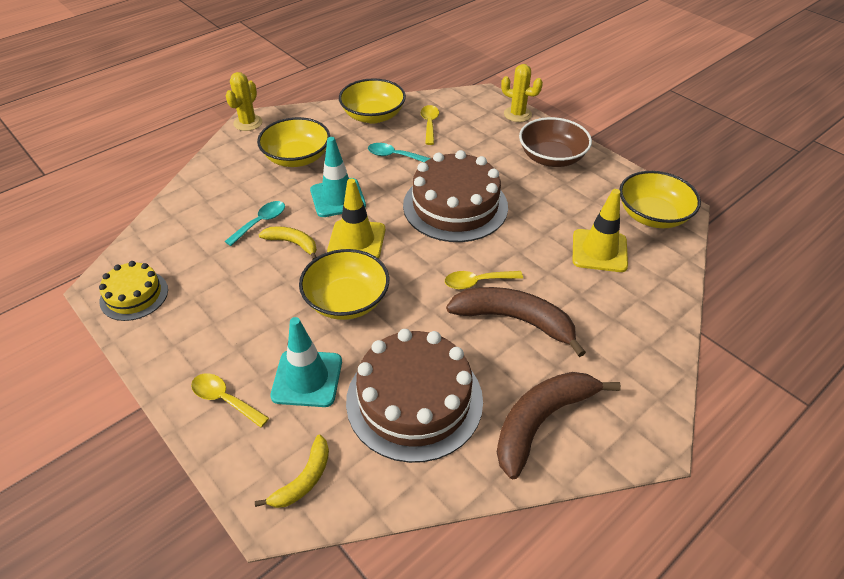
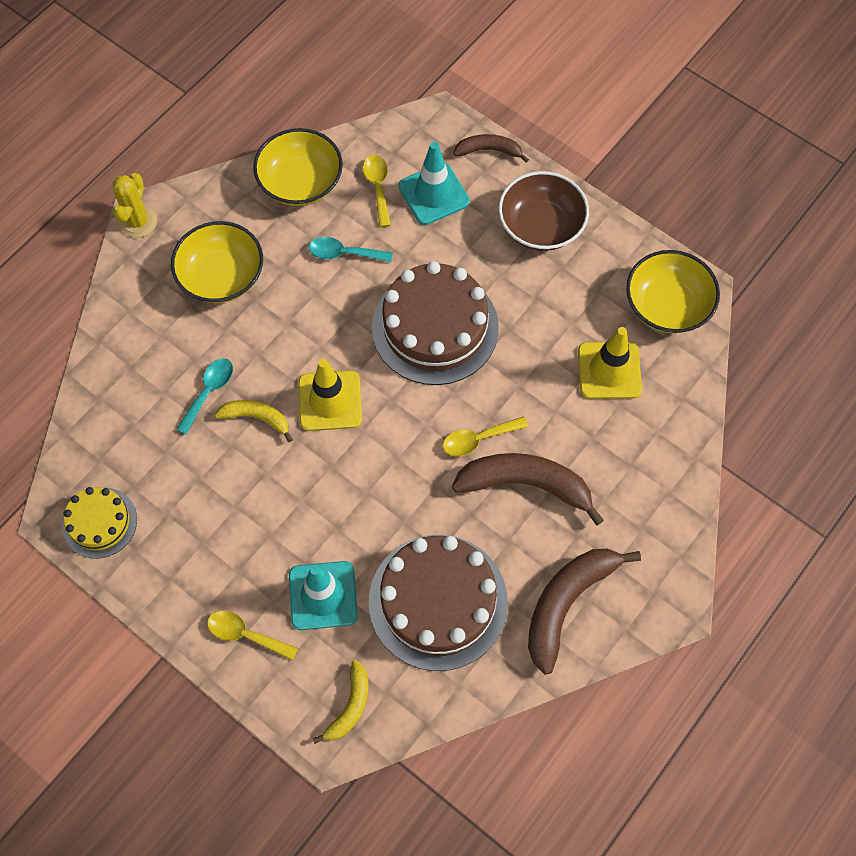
camera: 10 degrees left, 20 degrees up
(338, 198) = (291, 337): turquoise traffic cone -> turquoise traffic cone (433, 194)
(346, 300) = (339, 489): yellow bowl -> none
(517, 114) = (489, 150): yellow cactus -> brown banana

